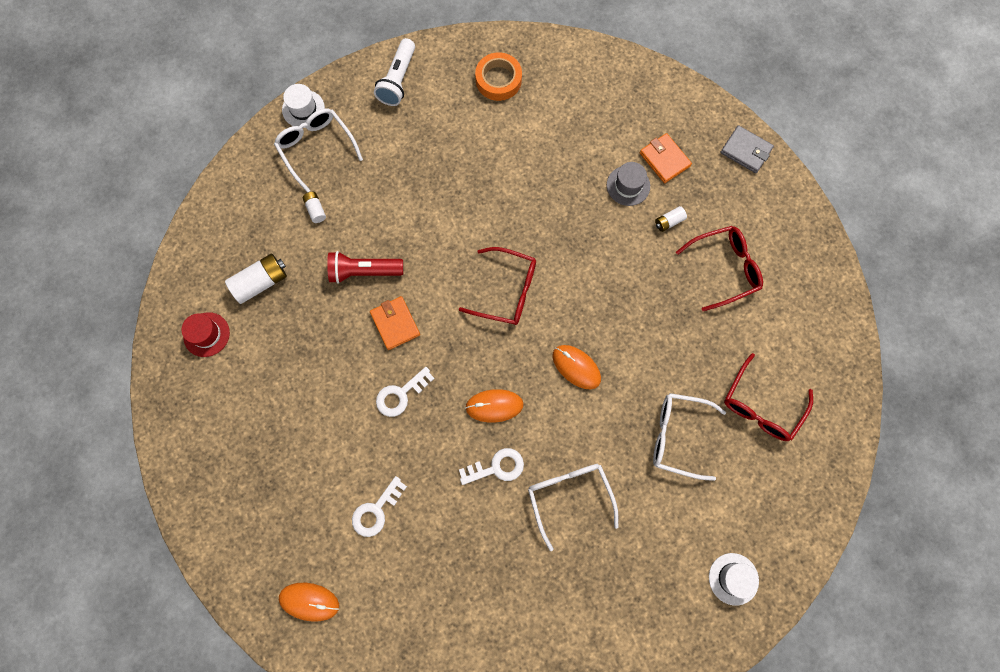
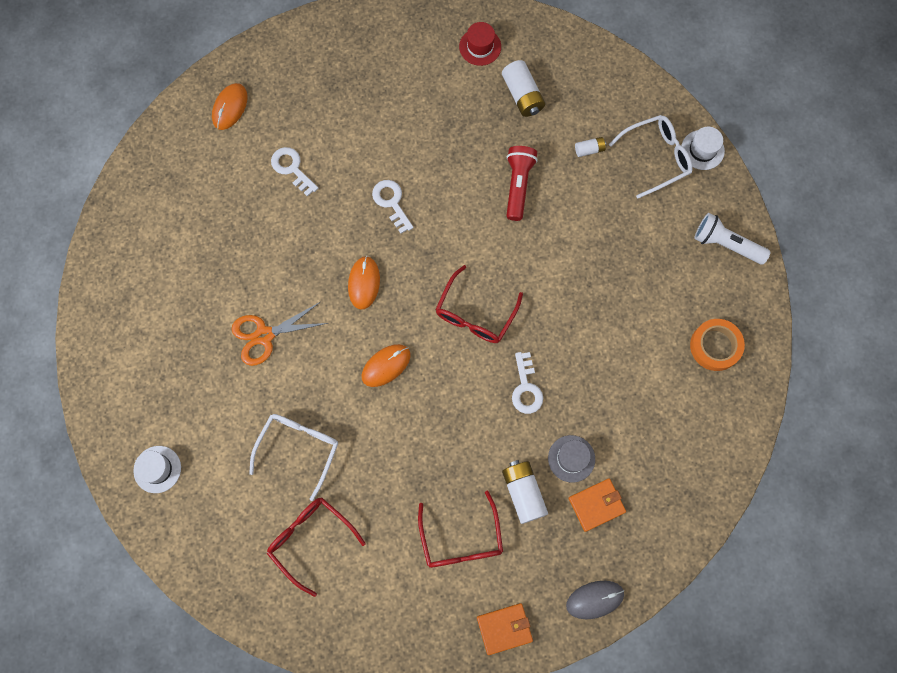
camera: 100 degrees right, 0 degrees up
(395, 324) = (460, 207): orange wallet -> orange wallet (504, 628)
(497, 467) = (306, 276): white key -> white key (526, 388)
(569, 498) = (264, 335): white glasses -> orange scissors
(669, 222) = (523, 493): white battery -> white battery, size x1.83
(745, 151) = (595, 599): grey wallet -> grey mouse

